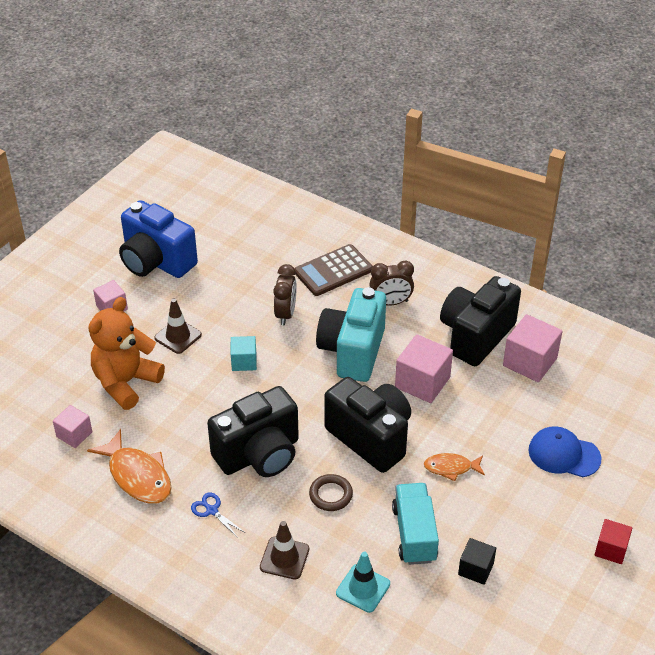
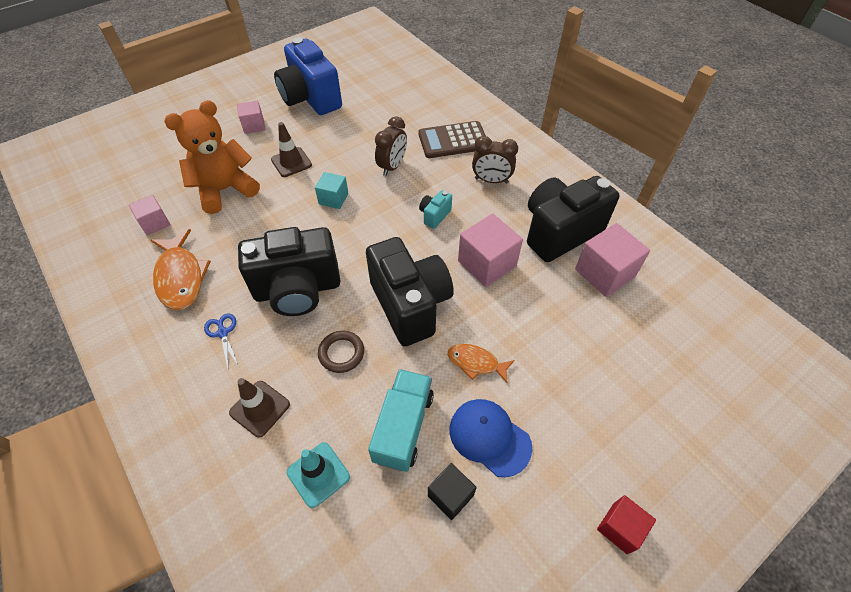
camera: 20 degrees right, 10 degrees up
(352, 351) = (434, 215): turquoise camera -> turquoise camera, size x0.42
(563, 454) = (604, 386): blue cap -> blue cap (489, 437)

